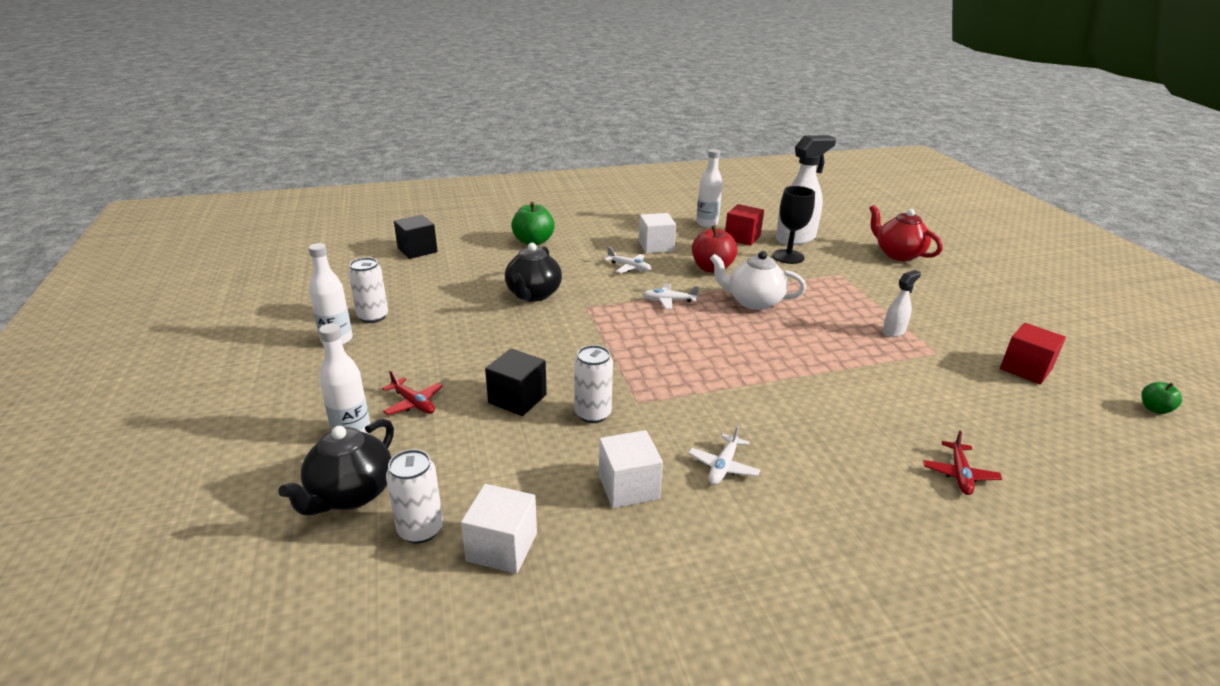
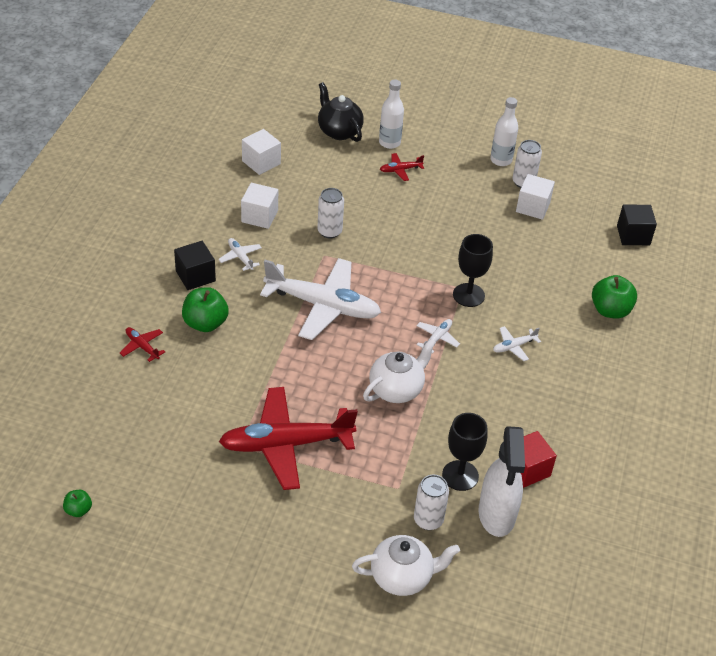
camera: 120 degrees right, 15 degrees up
(420, 529) = (295, 144): white can -> white can (428, 520)
(517, 398) = (371, 209): black cube -> black cube (195, 276)
(533, 295) = (502, 268): black teapot -> none
(592, 301) = (468, 295): none -> black goblet
(656, 246) = (548, 389): white cube -> white cube (533, 207)
(707, 223) = (581, 463): white bottle -> none
(712, 268) = (474, 401): red apple -> none
(715, 373) = (323, 305): none -> white plane
(855, 442) = (205, 323): none -> green apple
(893, 331) = (286, 444): white spray bottle -> red plane
(897, 254) = (402, 577): red teapot -> white teapot
(1025, 369) = (177, 482): red cube -> none

